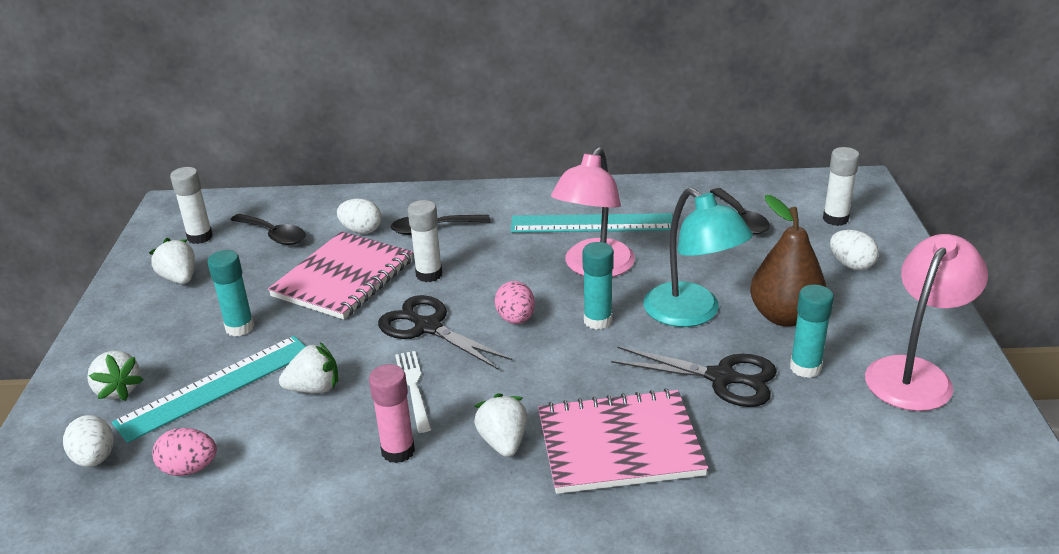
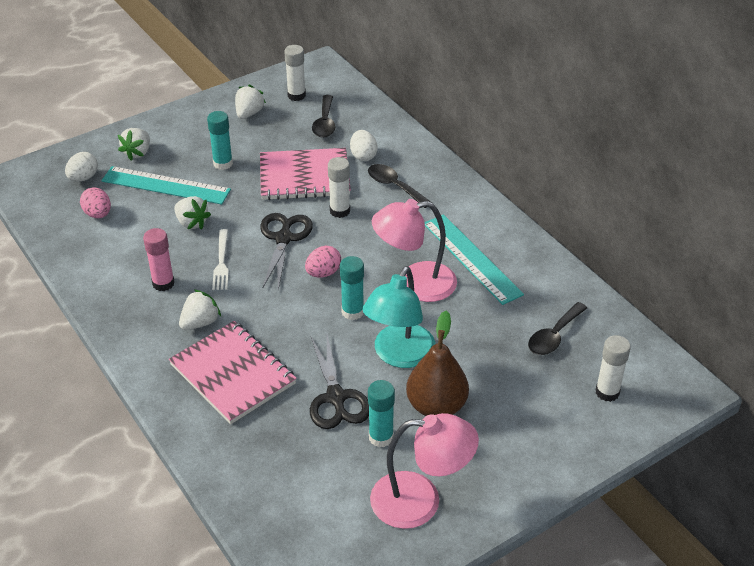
camera: 55 degrees right, 10 degrees up
(413, 388) = (221, 262): white fork -> white fork turned 135 degrees clockwise
(851, 265) = (542, 423): white egg -> none

